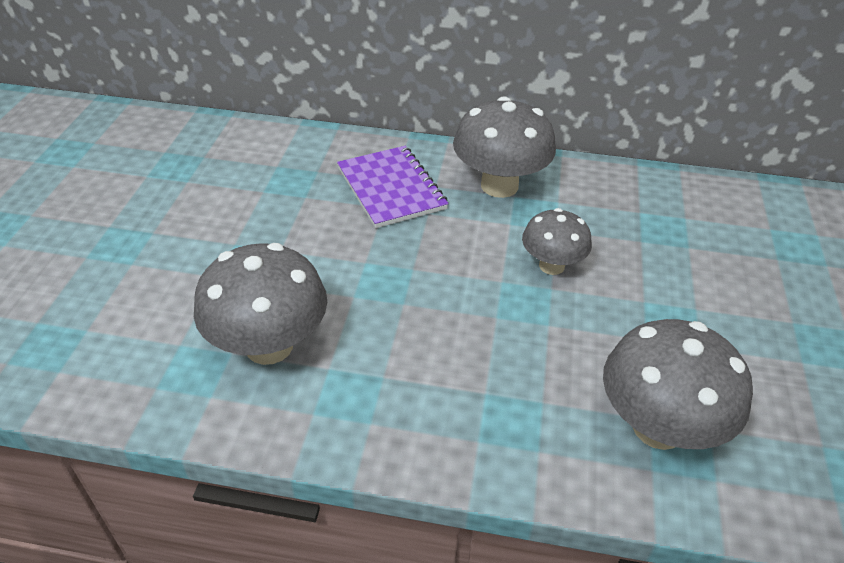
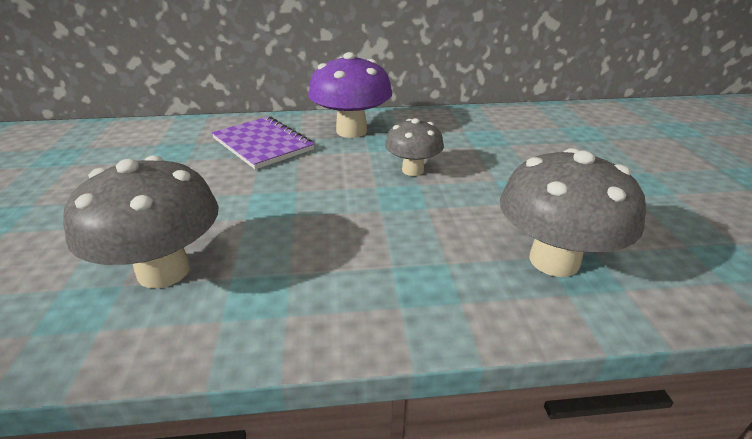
camera: 15 degrees left, 10 degrees down
(499, 185) = (351, 131): grey mushroom -> purple mushroom

